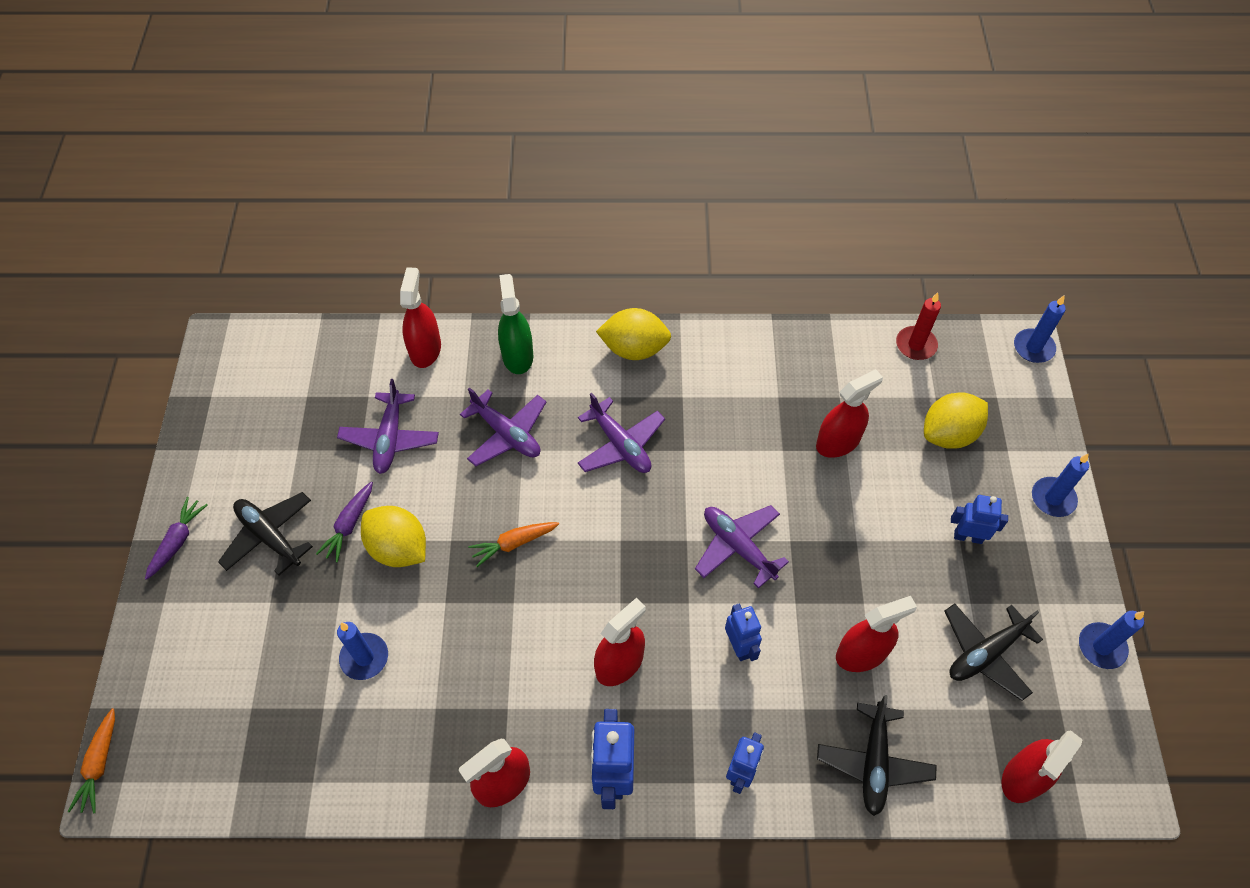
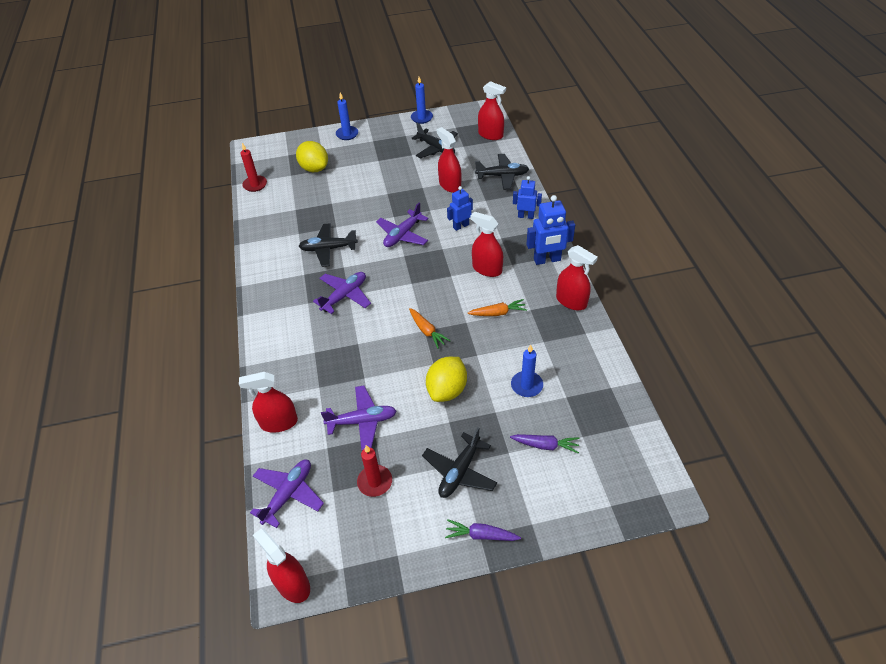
camera: 100 degrees left, 10 degrees down
(100, 764) = (657, 513): orange carrot -> orange carrot (498, 313)
(298, 440) = (375, 482): none -> red candle
(349, 525) = (437, 424): purple carrot -> purple carrot (545, 445)
(506, 434) = (346, 354): purple plane -> purple plane (288, 494)
(517, 356) = (279, 364): green spray bottle -> none
(634, 349) = (268, 303): yellow lemon -> none
(730, 434) = (328, 249): none -> black plane
(838, 442) = (326, 206): red spray bottle -> red spray bottle (292, 584)
(968, 536) = (375, 158): blue robot -> none
(1033, 347) = (253, 145): blue candle -> none

